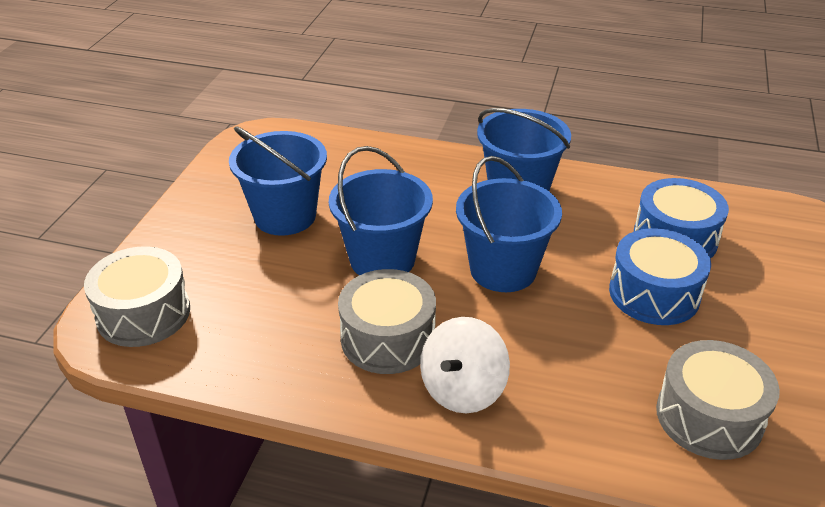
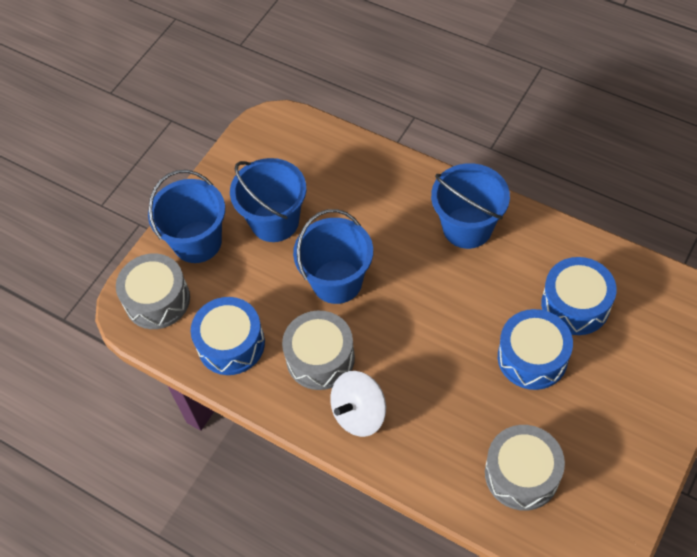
camera: 20 degrees right, 20 degrees up
(259, 344) = (231, 344): none -> blue drum
(503, 270) = (425, 310): blue bucket -> blue bucket (197, 242)

